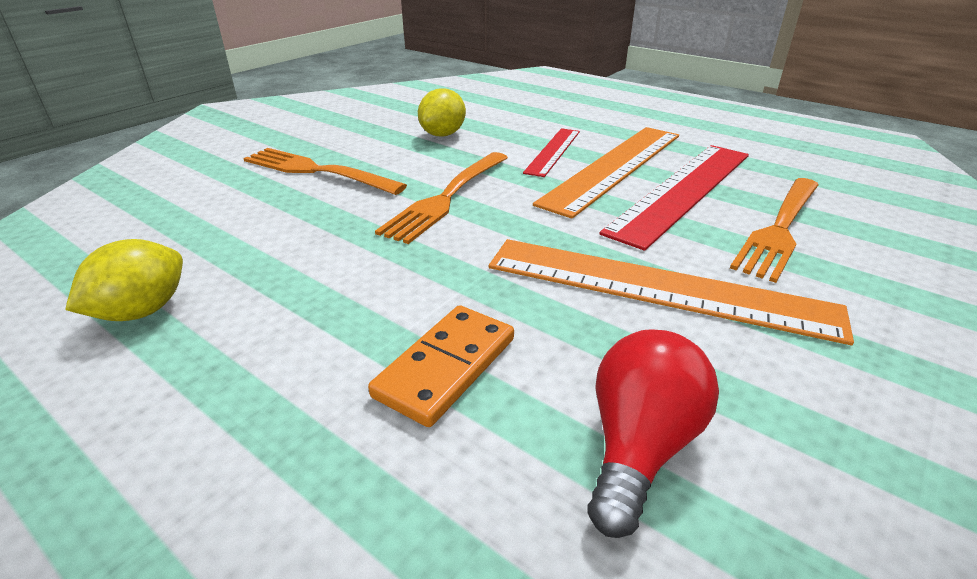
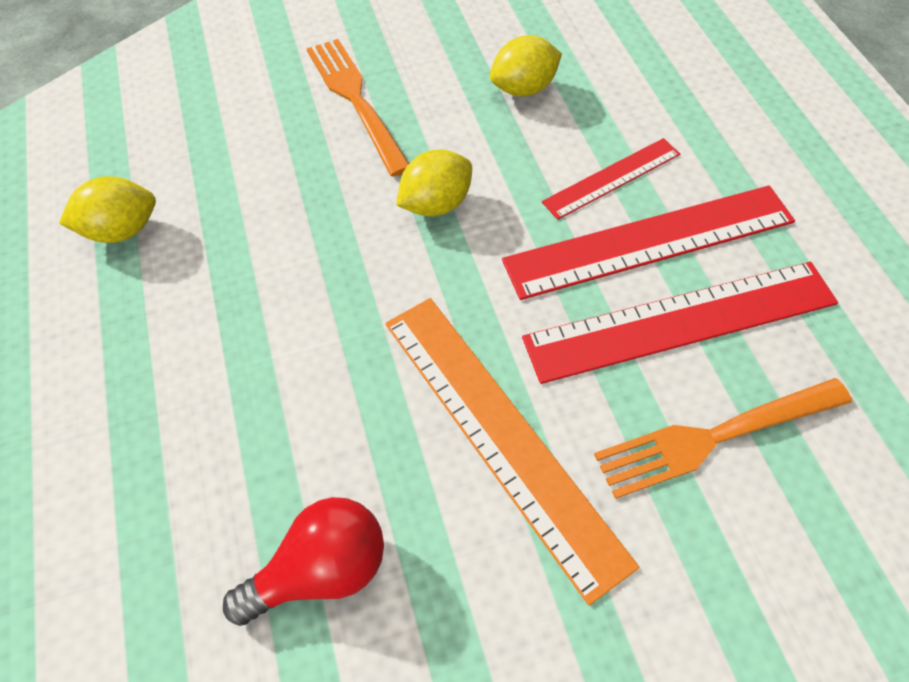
camera: 35 degrees right, 25 degrees up
(446, 367) = (264, 413): orange domino -> none
(447, 197) = (435, 204): orange fork -> yellow lemon
(614, 167) = (650, 241): orange ruler -> red ruler

